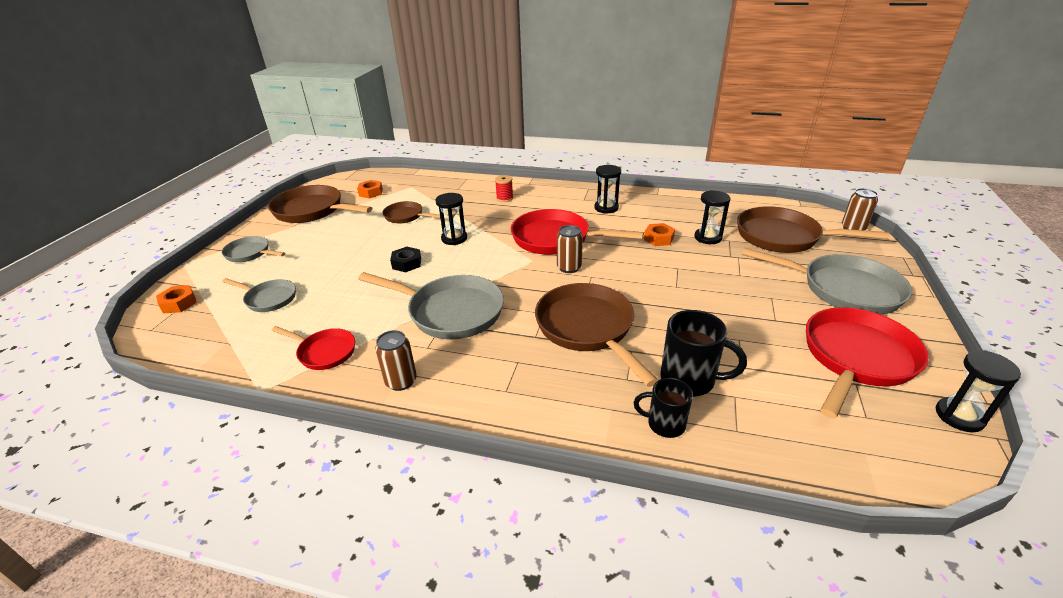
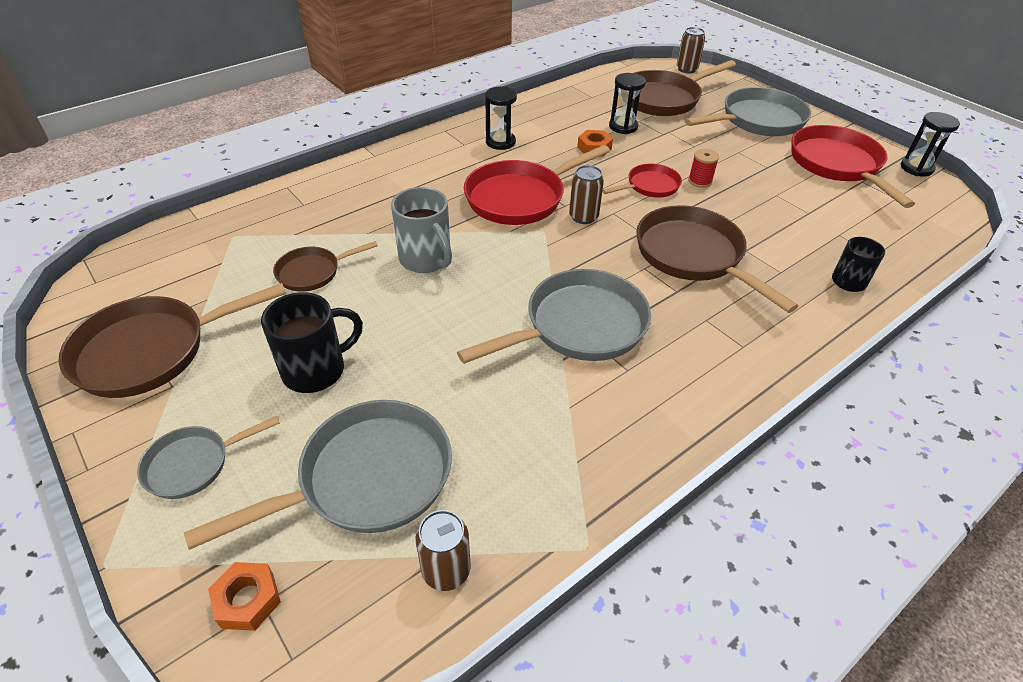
camera: 55 degrees left, 10 degrees up
(268, 299) = (367, 478): grey pan -> grey pan, size x1.81
(324, 352) = (558, 459): red pan -> red pan (650, 186)
(371, 192) = (189, 275): orange nut -> none
(401, 381) = (670, 412): brown can -> brown can (446, 570)
(407, 263) = (436, 318): black nut -> none
(454, 238) = (426, 259): black hourglass -> grey mug
(504, 198) = (383, 185): red spool -> red spool (700, 181)
(588, 328) = (693, 256): brown pan -> brown pan turned 45 degrees clockwise
(689, 380) = (805, 243): black mug -> black mug (316, 370)

